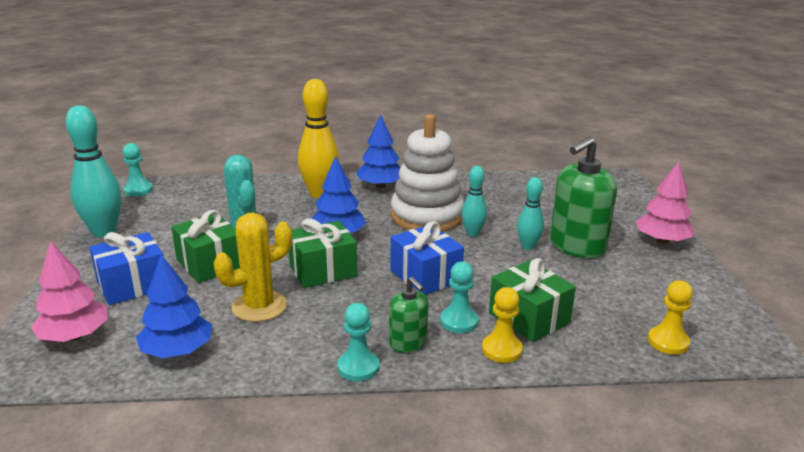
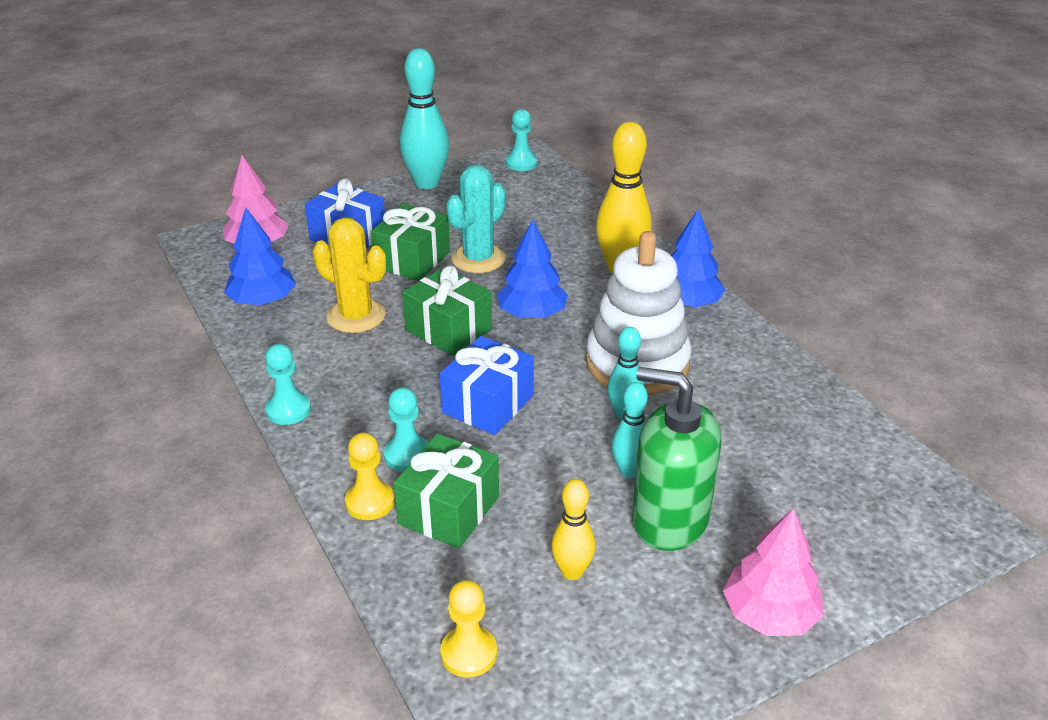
camera: 65 degrees right, 10 degrees up
(408, 343) = (346, 430): green soap dispenser -> none
(608, 288) = (572, 571): none -> yellow bowling pin

